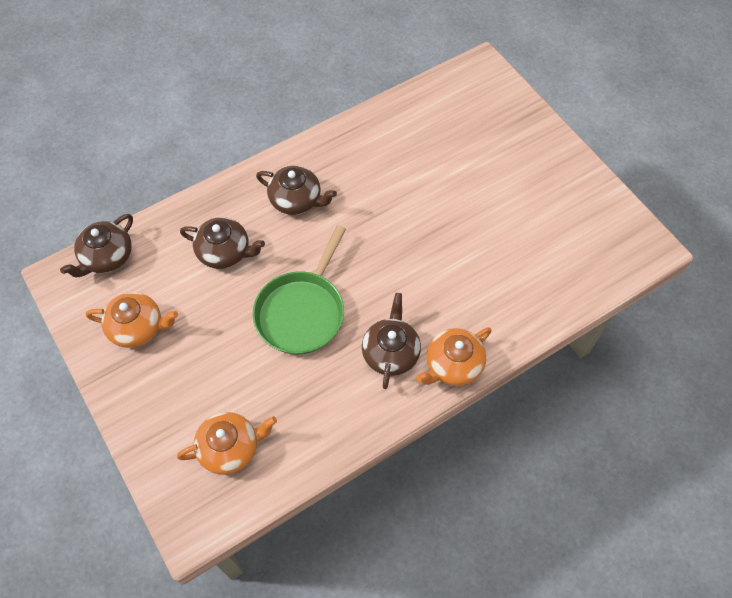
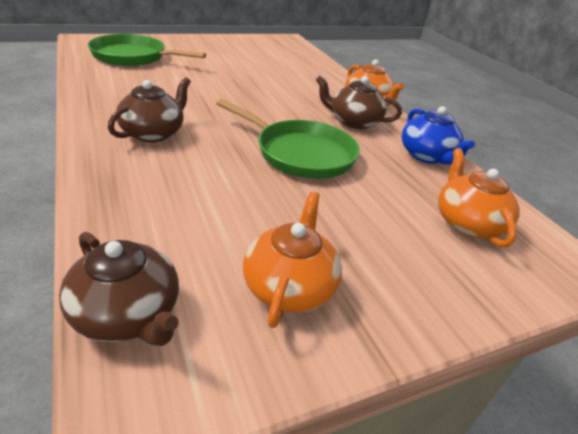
camera: 85 degrees left, 25 degrees down
(225, 252) = (195, 189): brown teapot -> none
(339, 425) = (427, 156): none -> blue teapot
(457, 122) = (133, 57): none -> green pan

